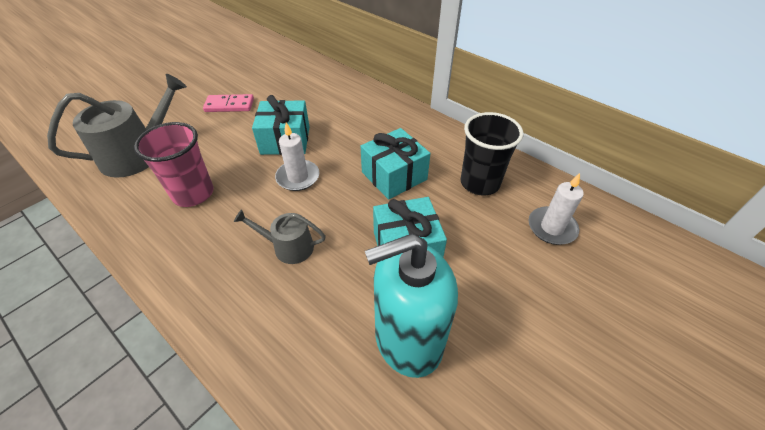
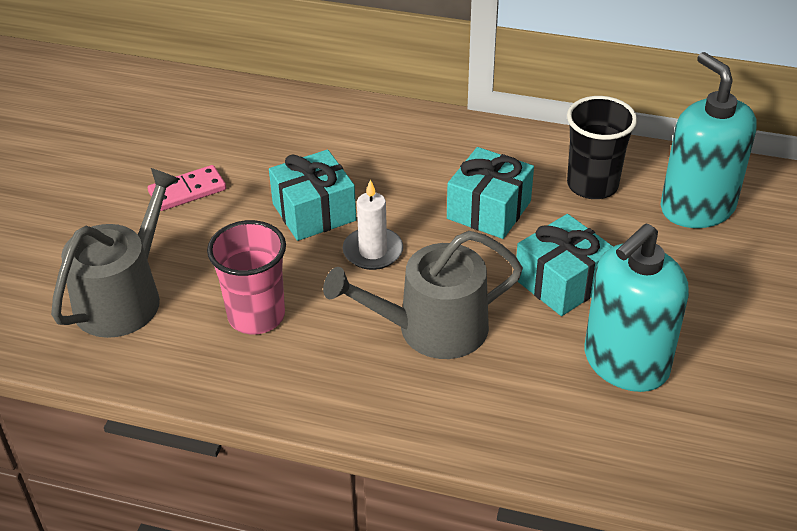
camera: 25 degrees left, 5 degrees down
(288, 247) = (431, 329): grey watering can -> grey watering can, size x1.79
(552, 227) = (697, 208): white candle -> turquoise soap dispenser

